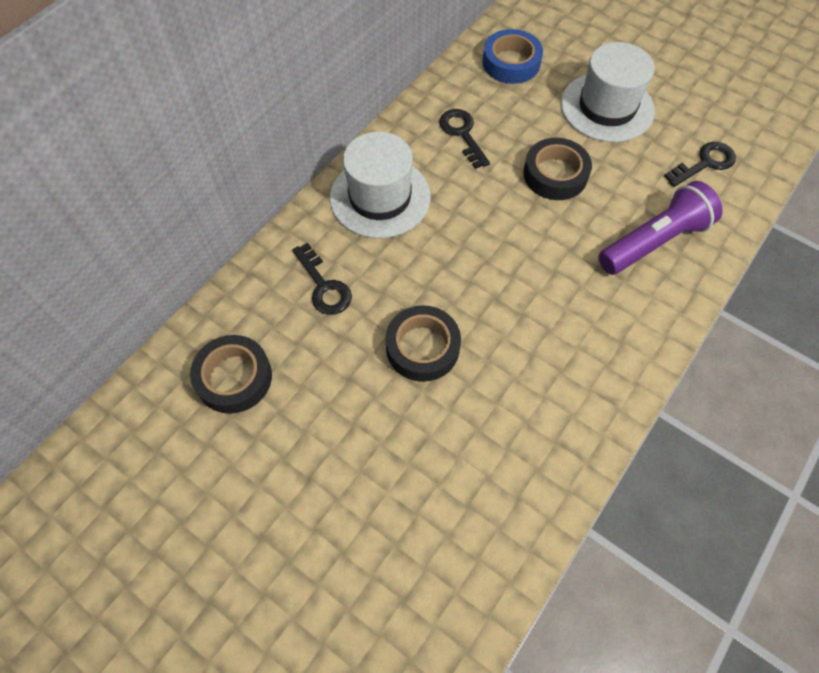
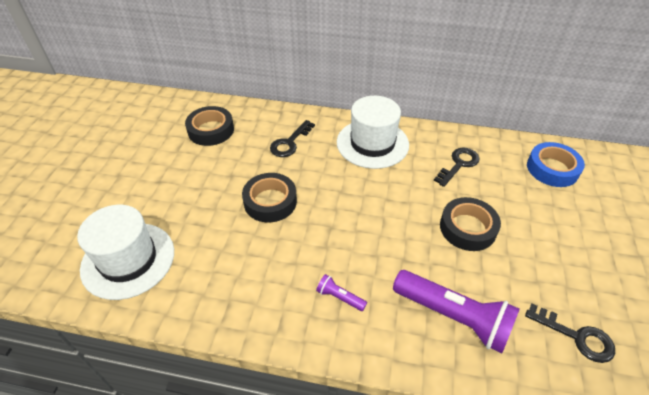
camera: 65 degrees right, 15 degrees down
(595, 328) = (339, 297): none -> purple flashlight
(607, 107) = (568, 242): white hat -> white hat (128, 260)

